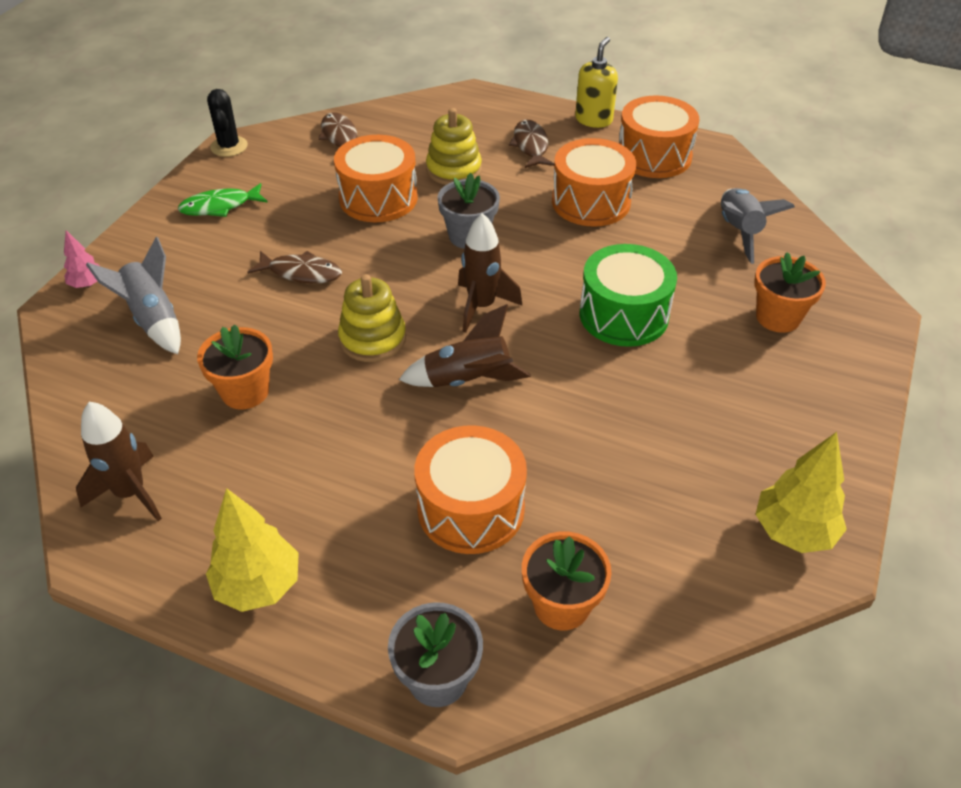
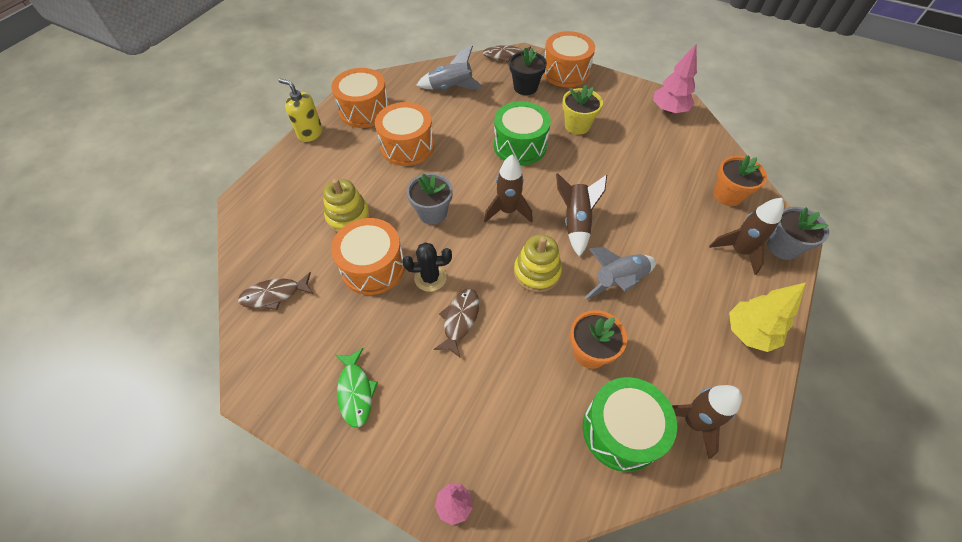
camera: 85 degrees left, 10 degrees up
(135, 418) = (621, 430): none -> green drum
(153, 319) = (508, 432): grey rocket -> grey rocket (619, 281)
(229, 146) = (255, 392): black cactus -> black cactus (430, 278)
(423, 599) = (738, 251): none -> brown rocket
(471, 508) = (674, 227): orange drum -> orange drum (565, 72)
(531, 146) = (331, 170): brown fish -> brown fish (505, 56)
(696, 385) = (577, 126): none -> yellow flower pot
(778, 317) = (525, 87): orange flower pot -> black flower pot
(793, 532) = (669, 110): yellow tree -> pink tree

